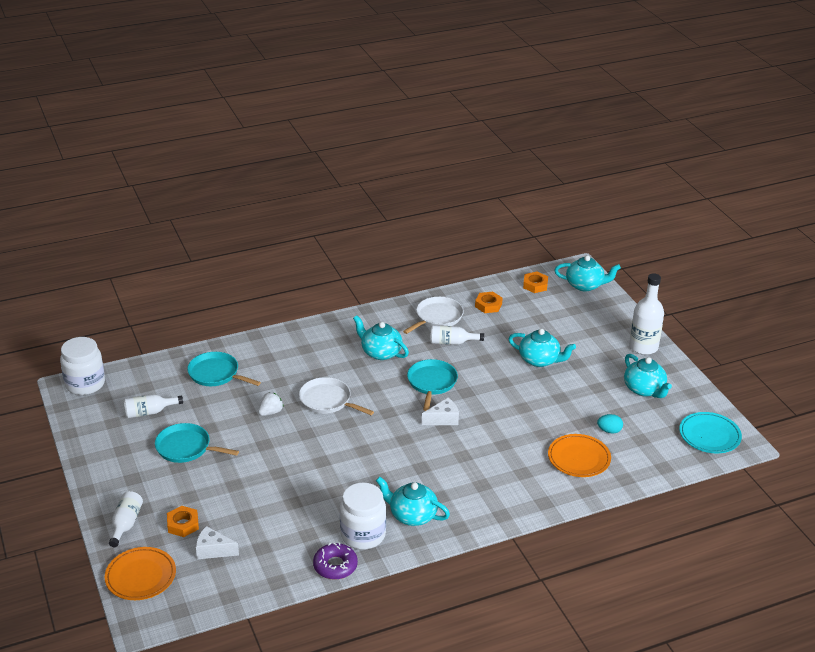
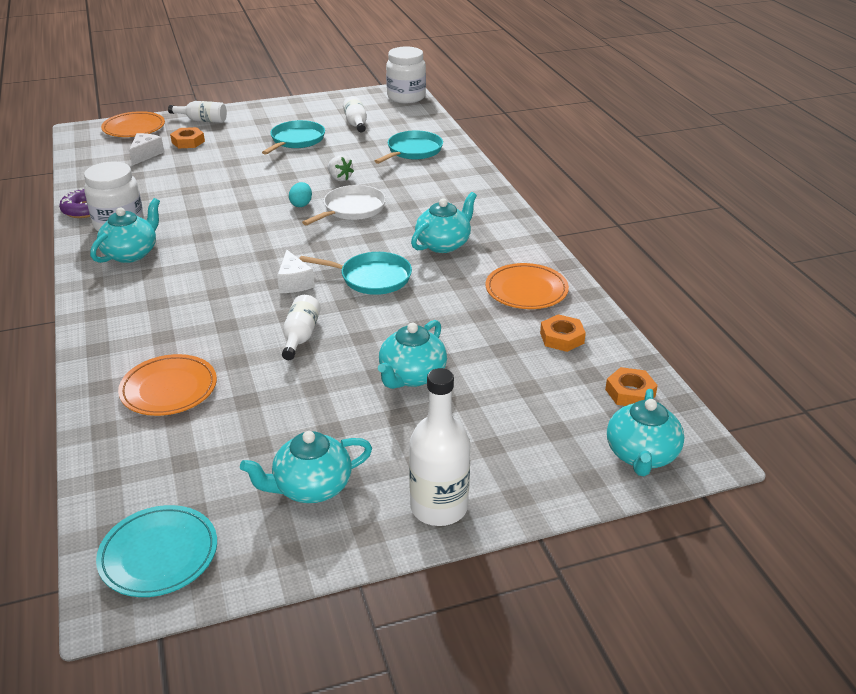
camera: 95 degrees right, 0 degrees up
(437, 317) = (526, 290): white pan -> orange plate
(451, 342) = (463, 298): white bottle -> white bottle (300, 336)
(609, 431) = (218, 428): turquoise egg -> turquoise egg (301, 204)

